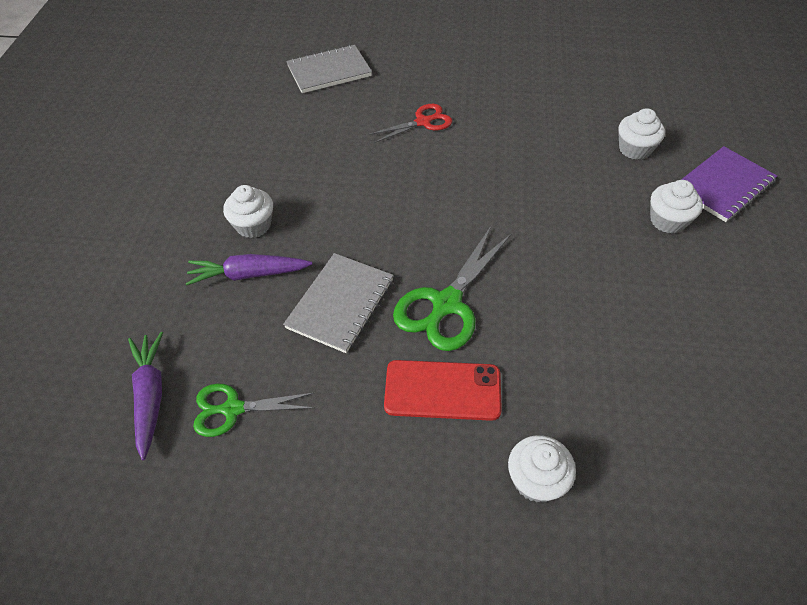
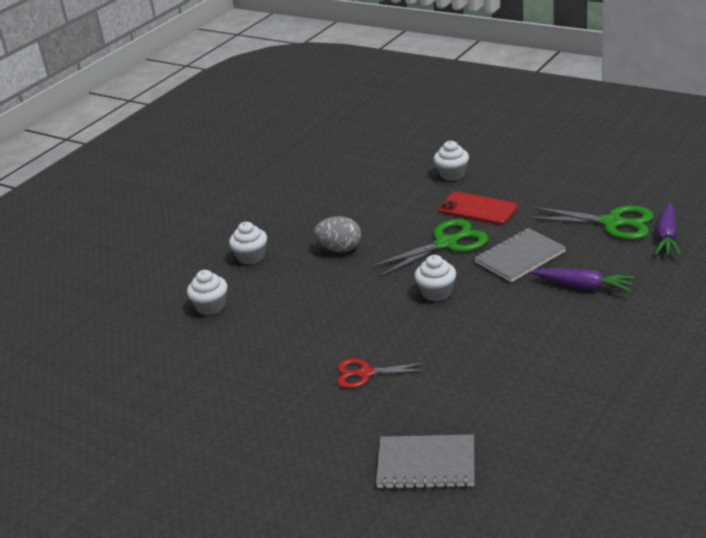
camera: 150 degrees left, 20 degrees down
(233, 409) = (611, 223): green scissors -> green scissors, size x1.57
(253, 225) = (570, 319): white cupcake -> white cupcake (436, 292)
(574, 260) = (340, 249): none -> grey egg
(723, 186) = (184, 268): purple notebook -> none

